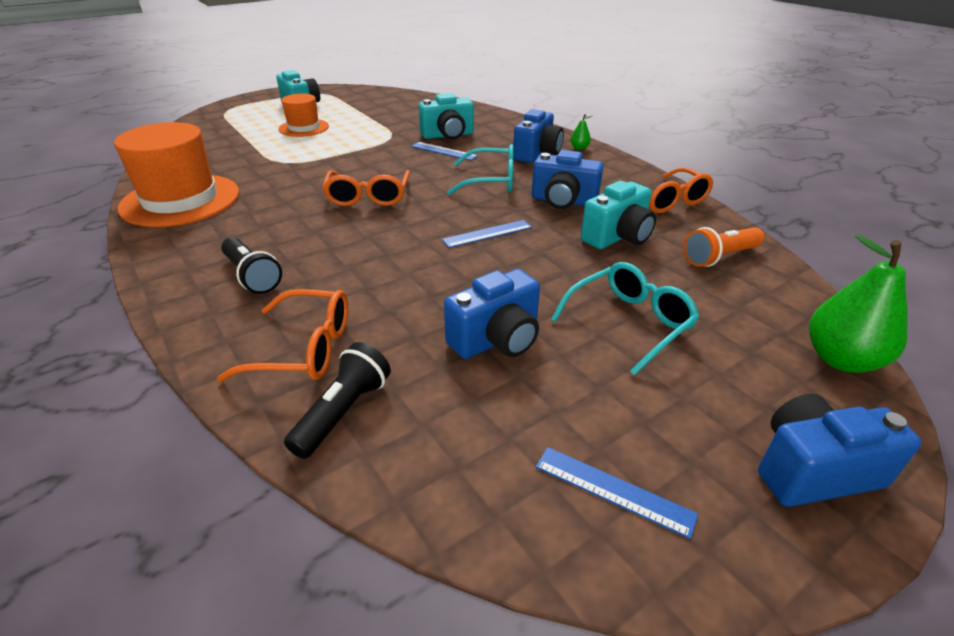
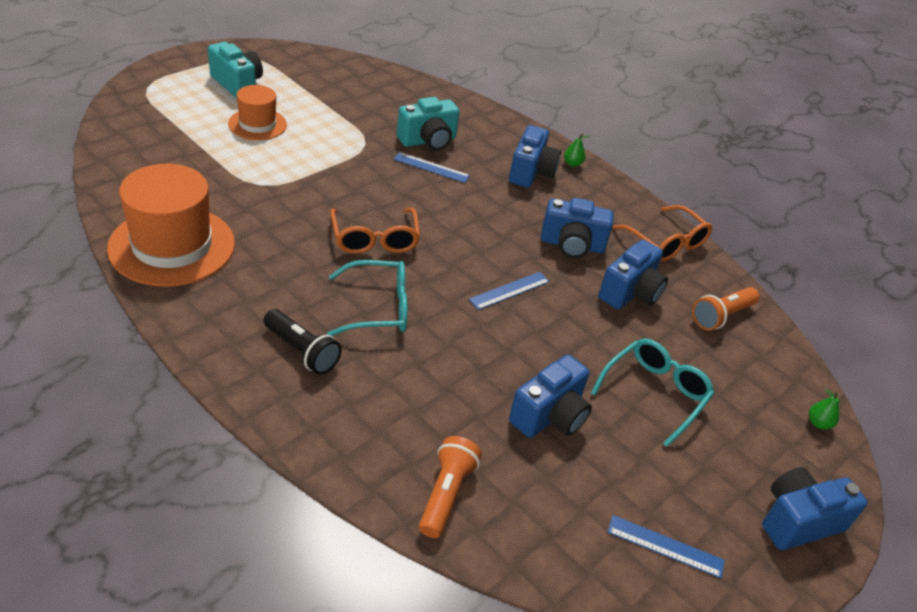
camera: 15 degrees left, 5 degrees up
(303, 349) = (387, 433): orange glasses -> none
(343, 412) = (446, 494): black flashlight -> orange flashlight
(490, 181) = (493, 215): turquoise glasses -> turquoise glasses (377, 308)
(617, 237) = (630, 292): turquoise camera -> blue camera
(841, 359) = (818, 423): green pear -> green pear, size x0.44

